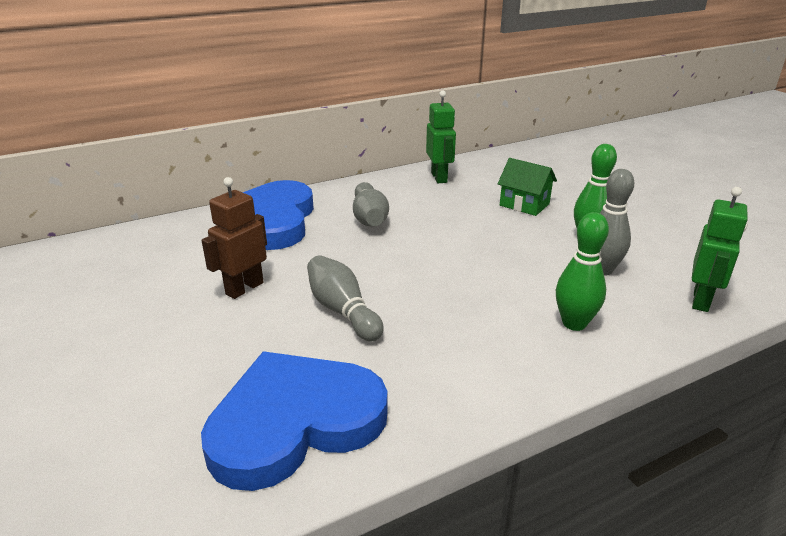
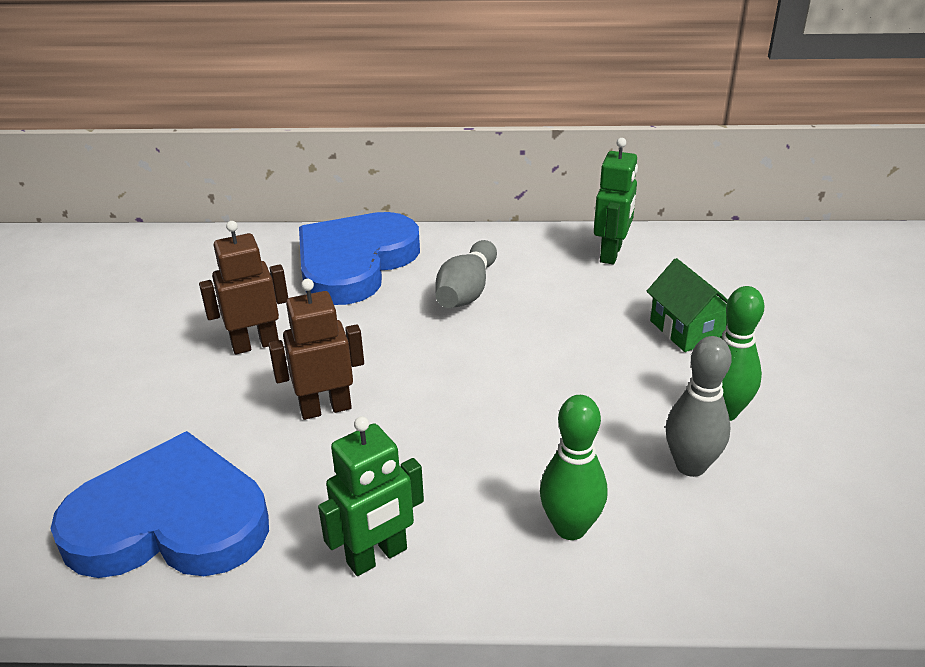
camera: 30 degrees right, 5 degrees up
(342, 311) = (325, 408): grey bowling pin -> brown robot
(701, 300) = (787, 565): green robot -> green robot (377, 556)

